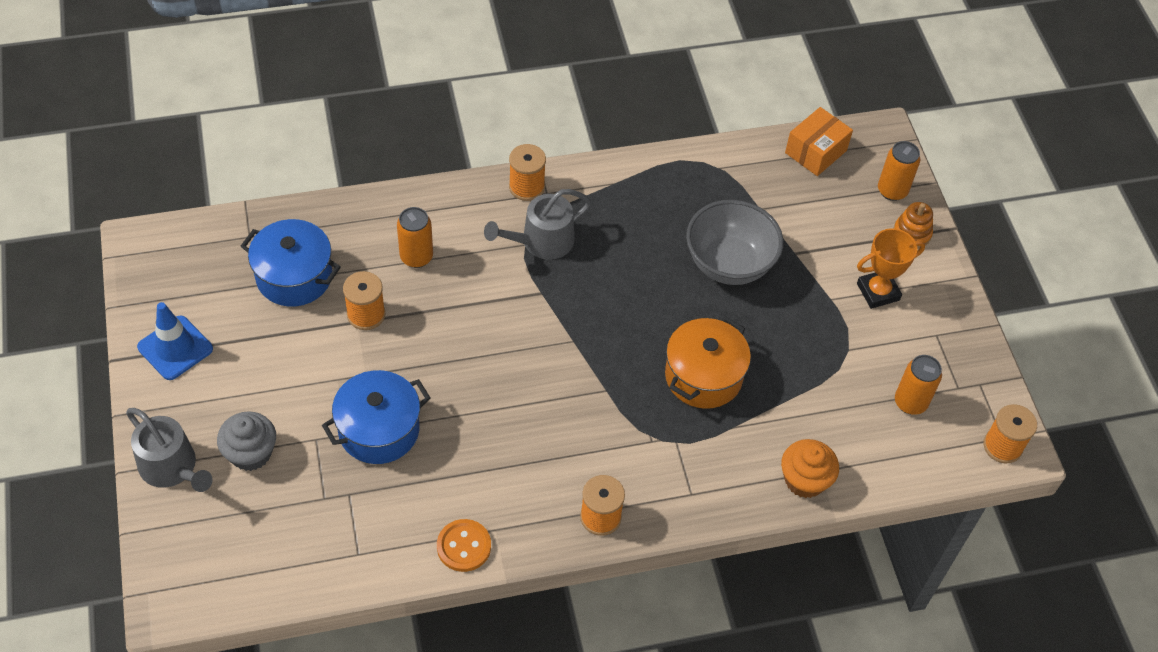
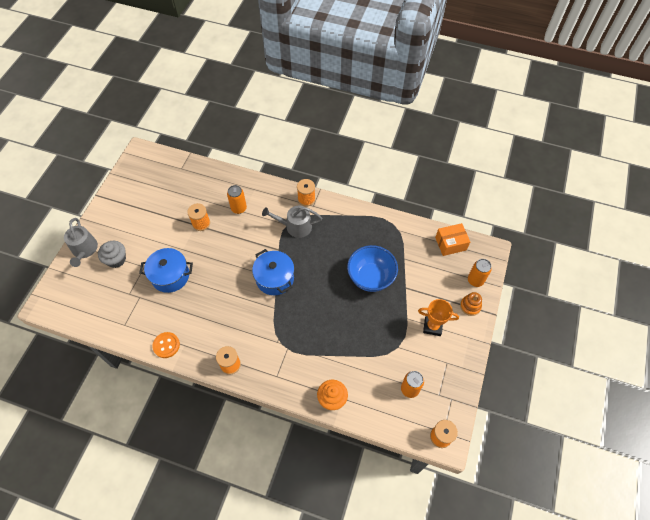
camera: 35 degrees right, 5 degrees up
(175, 348) = (121, 201): blue traffic cone -> none
(294, 276) = (185, 193): blue pot -> blue pot (275, 278)
(703, 376) = (321, 324): orange pot -> none
(729, 264) = (371, 277): grey bowl -> blue bowl

